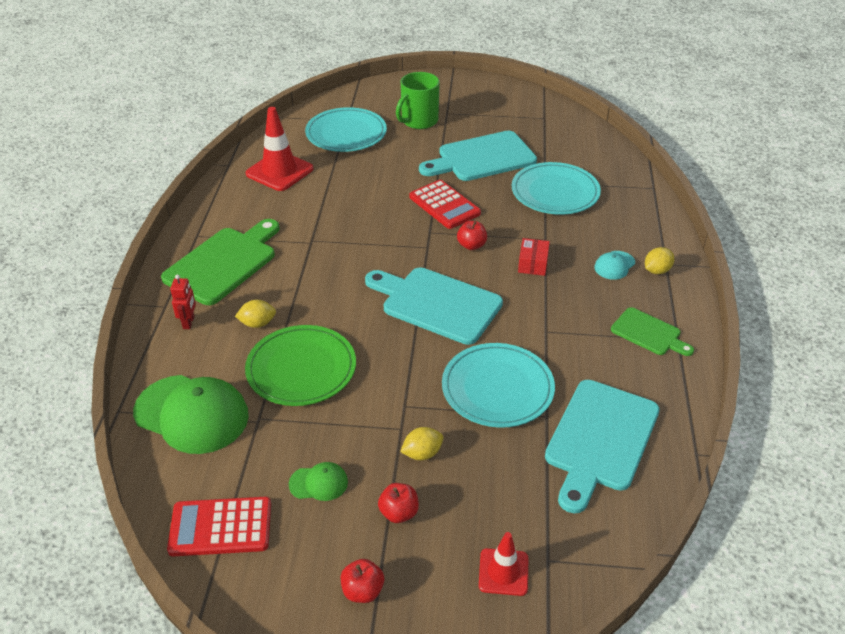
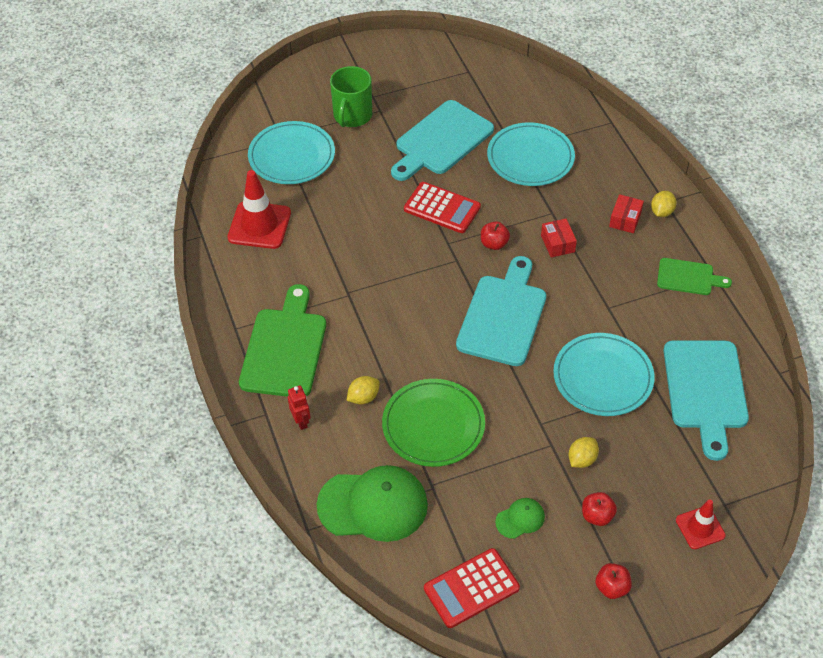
camera: 25 degrees left, 10 degrees up
(437, 304) = (503, 316): turquoise cutting board -> turquoise cutting board turned 105 degrees clockwise
(614, 265) = (625, 219): turquoise cap -> red box

